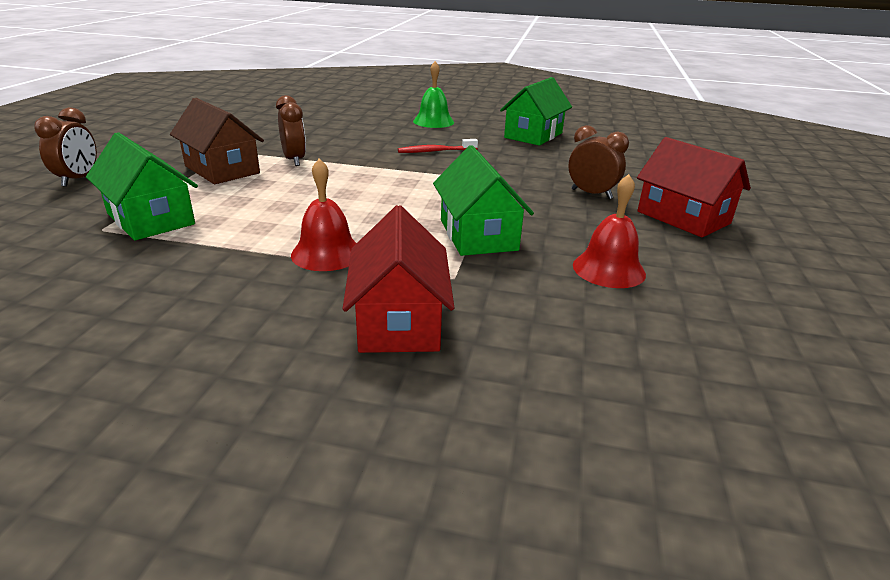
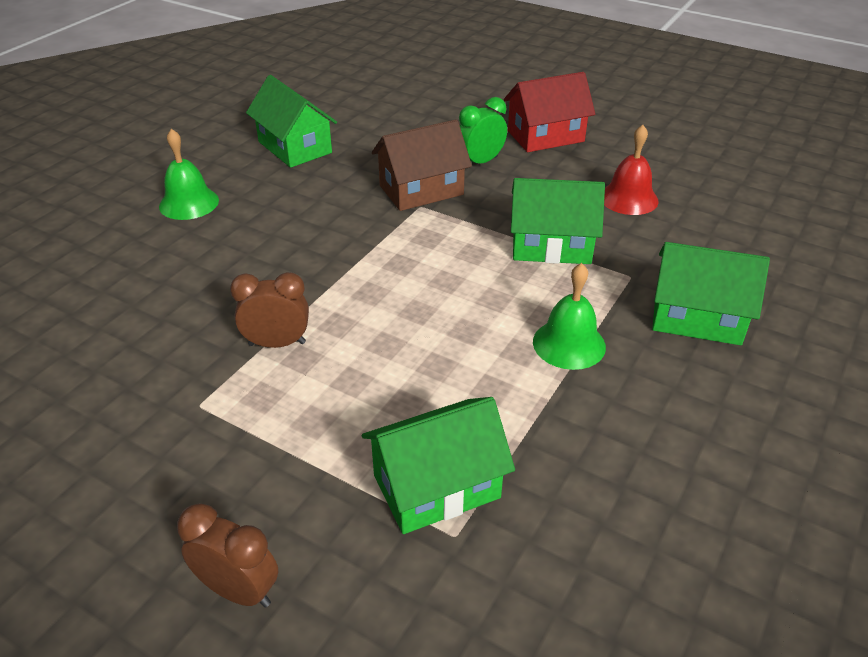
camera: 70 degrees left, 10 degrees up
(222, 169) = (279, 416): brown house -> brown house (421, 190)
(327, 253) = (569, 344): red bell -> green bell
(399, 321) = (697, 318): red house -> green house
(436, 151) = (310, 224): red toothbrush -> none
(591, 194) = (480, 162): brown clock -> green clock

